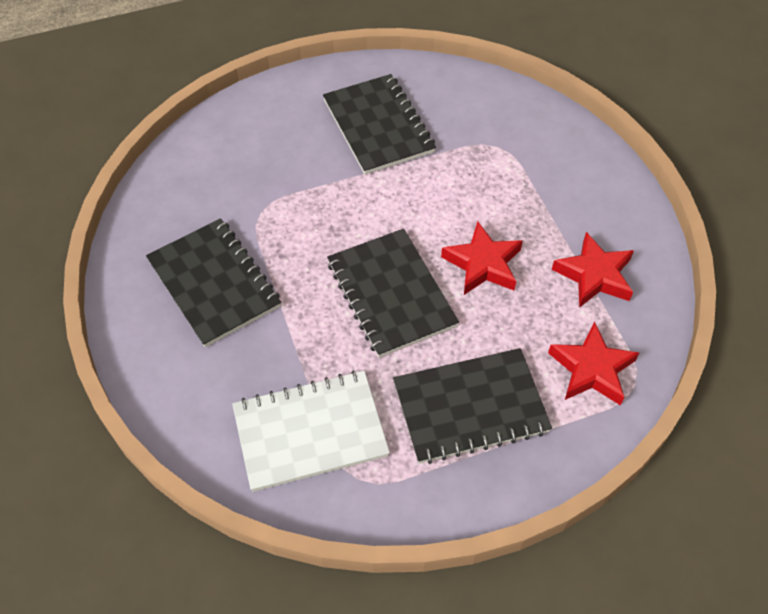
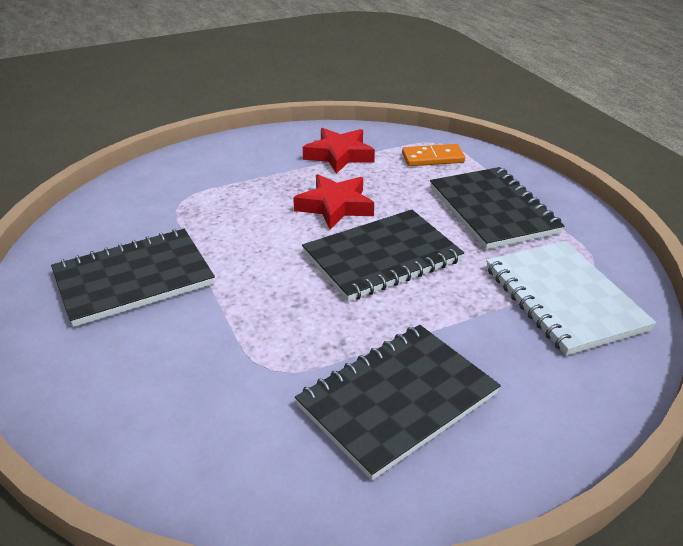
camera: 95 degrees left, 20 degrees down
(591, 369) = (433, 158): red star -> orange domino

